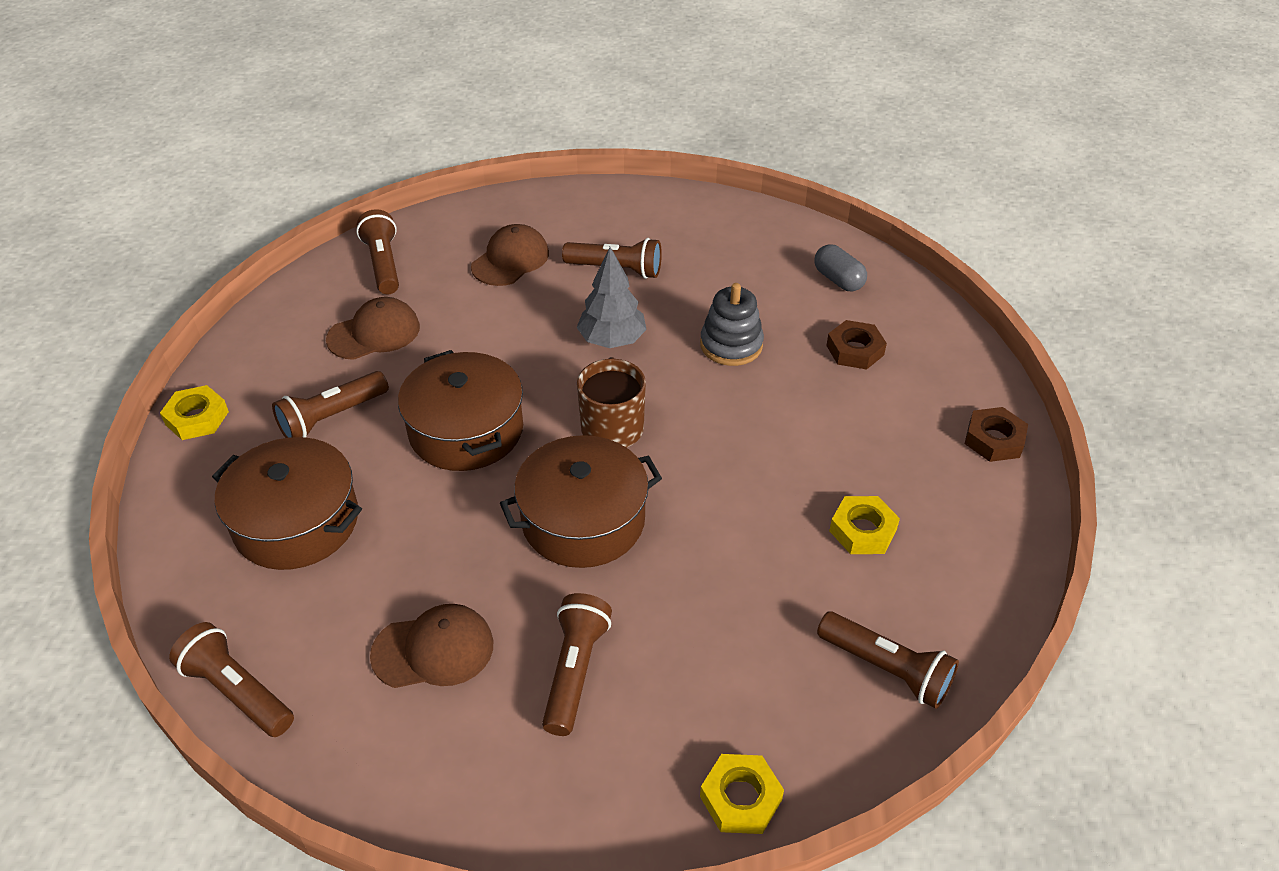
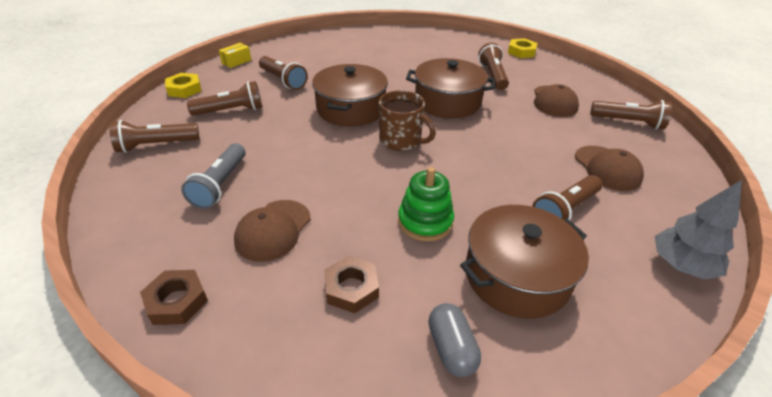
camera: 125 degrees right, 5 degrees down
(238, 691) = (367, 32): brown flashlight -> brown flashlight (231, 111)
(296, 522) = (433, 55): brown pot -> brown pot (517, 275)
(433, 650) = (335, 61): brown cap -> brown cap (273, 230)
(570, 818) = (236, 61): none -> yellow box
(612, 340) = (479, 172): grey tree -> grey tree (681, 265)
(731, 345) = (425, 222): grey stacking toy -> green stacking toy
(838, 280) = (451, 348): grey capsule -> grey capsule turned 75 degrees clockwise
(862, 530) = (220, 184): yellow nut -> grey flashlight

